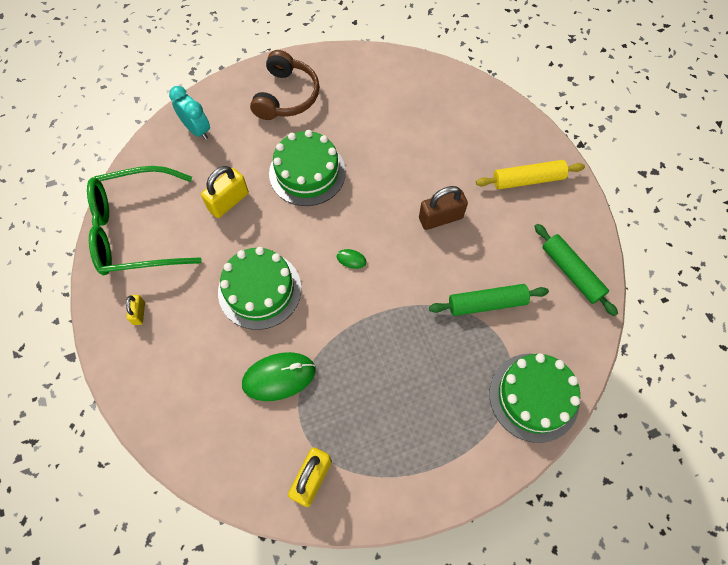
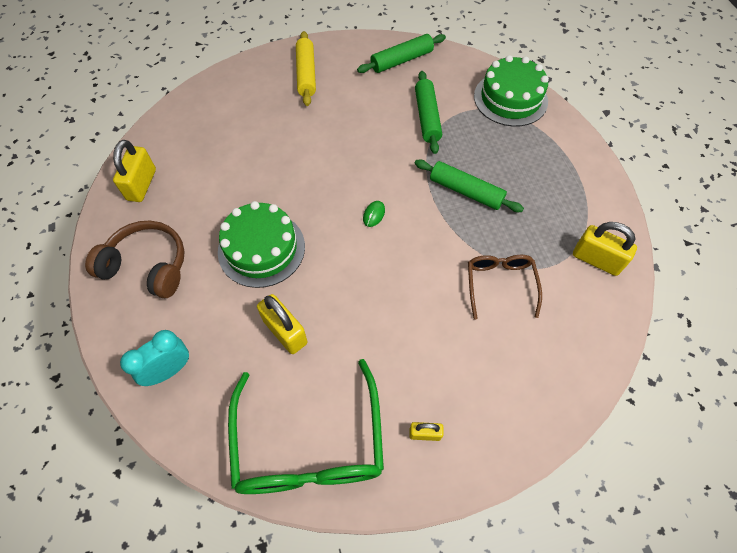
camera: 85 degrees left, 5 degrees down
(259, 290) = (402, 300): green cake -> none
(279, 377) = (500, 284): green mouse -> brown glasses
(366, 73) = (142, 185): none -> yellow padlock
(388, 345) = (466, 191): none -> green rolling pin
(440, 218) = (336, 140): brown padlock -> none

